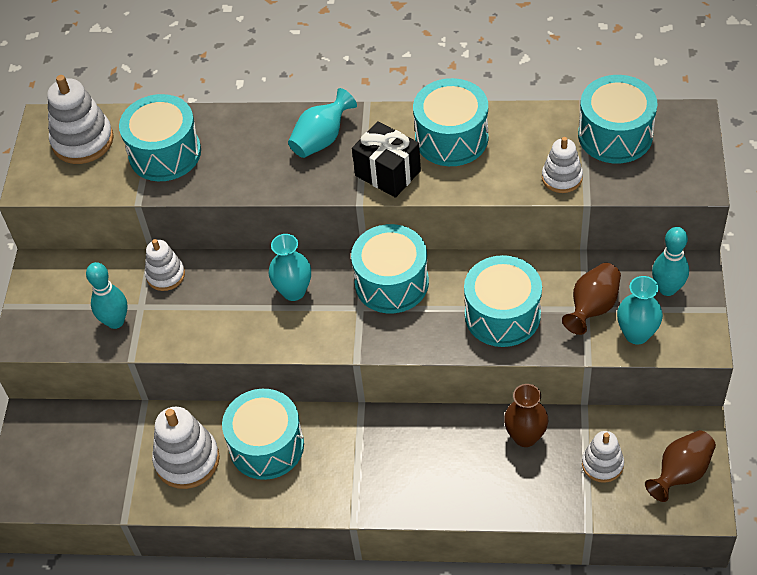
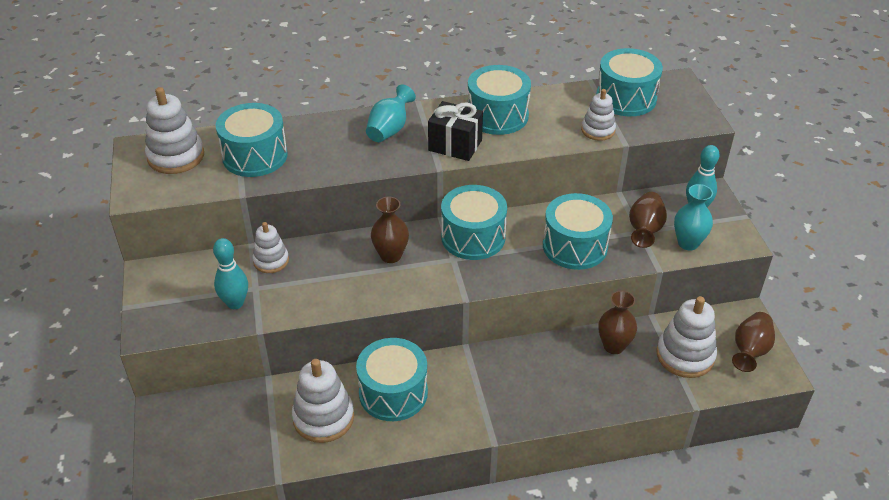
camera: 20 degrees left, 10 degrees down
(293, 291) = (391, 256): turquoise vase -> brown vase
(602, 464) = (685, 355): white stacking toy -> white stacking toy, size x1.61

